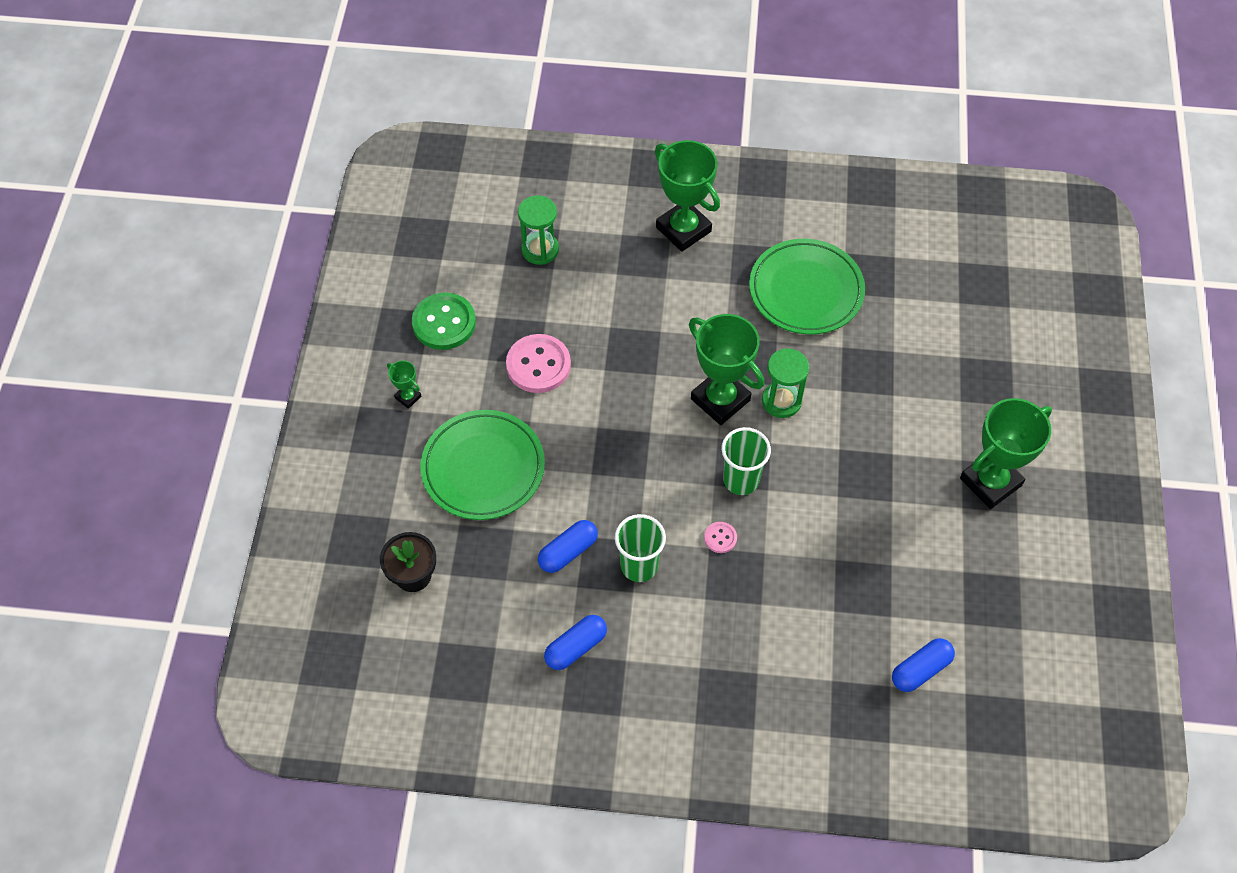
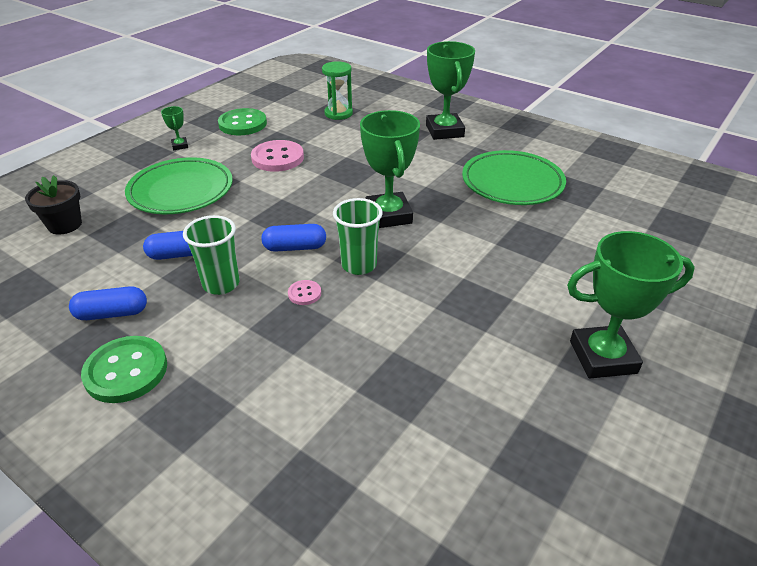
camera: 30 degrees right, 20 degrees down
(646, 691) = (126, 371): none -> green button
(781, 401) = (438, 232): green hourglass -> none
(920, 670) = (404, 489): blue capsule -> blue capsule (295, 247)

